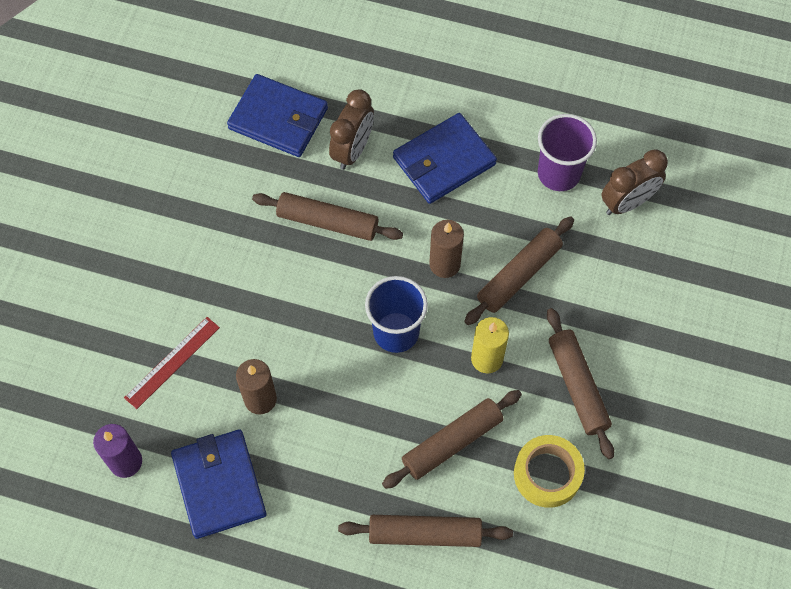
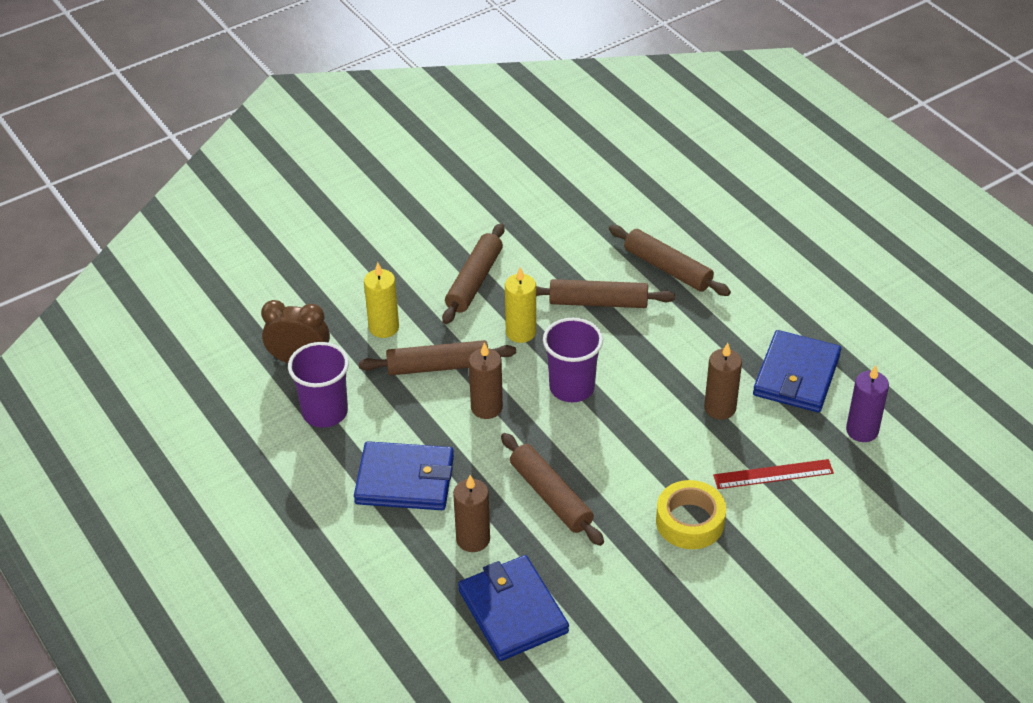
camera: 140 degrees left, 20 degrees down
(352, 150) = (473, 539): brown clock -> brown candle
(396, 332) = (572, 387): blue cup -> purple cup
(547, 474) = (550, 250): yellow tape -> yellow tape (690, 521)
(599, 281) = (384, 327): none -> yellow candle

